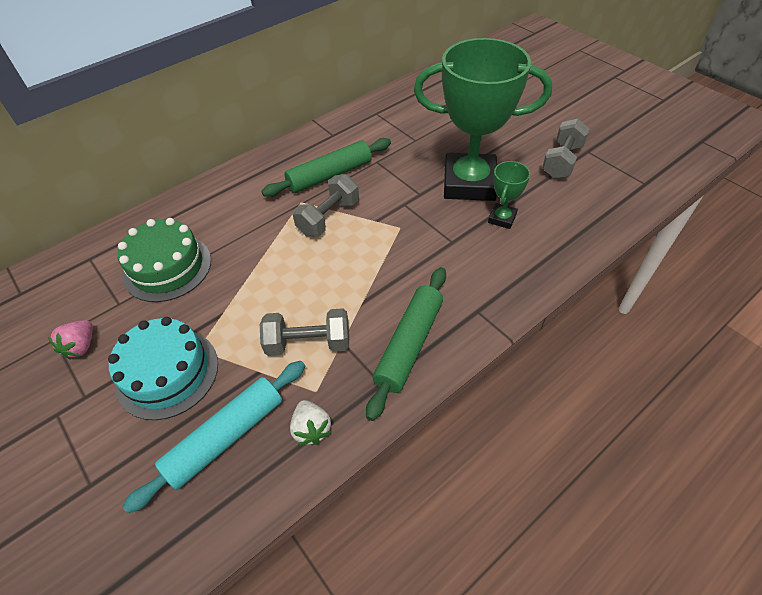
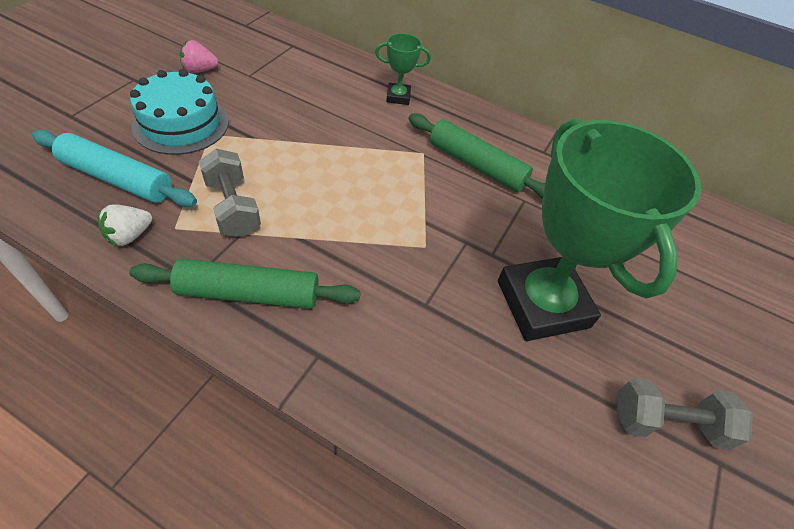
camera: 60 degrees right, 0 degrees up
(167, 267) = (298, 89): green cake -> none
(328, 217) = (411, 180): grey dumbbell -> none
(502, 218) = (494, 356): green trophy -> green trophy (398, 97)

